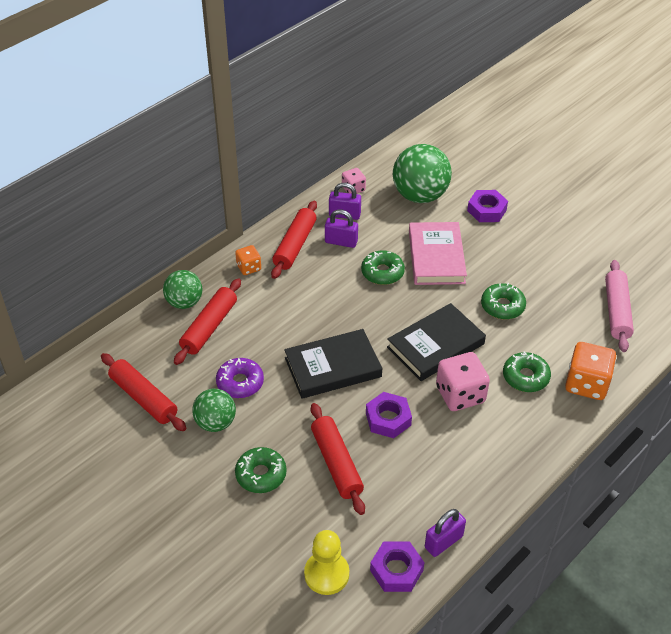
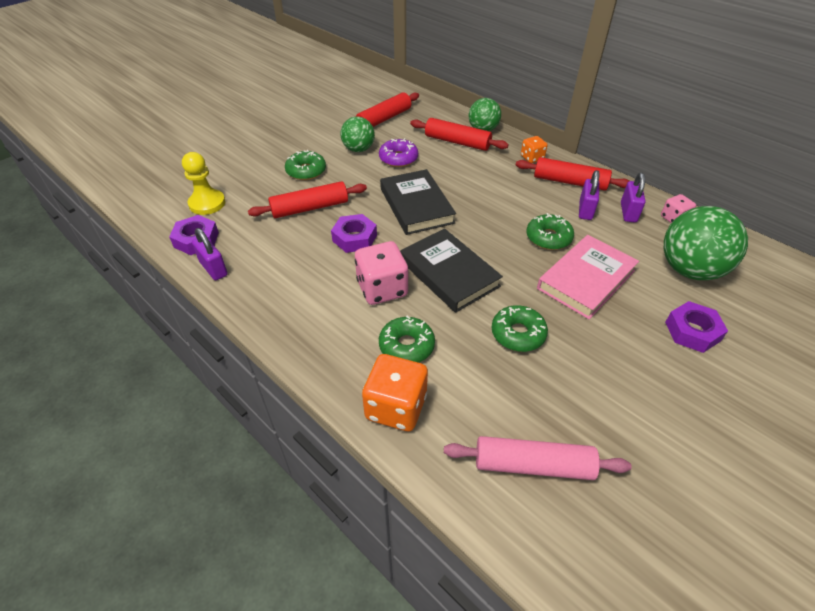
camera: 90 degrees right, 0 degrees up
(436, 257) = (586, 280): pink book -> pink book turned 45 degrees counterclockwise

